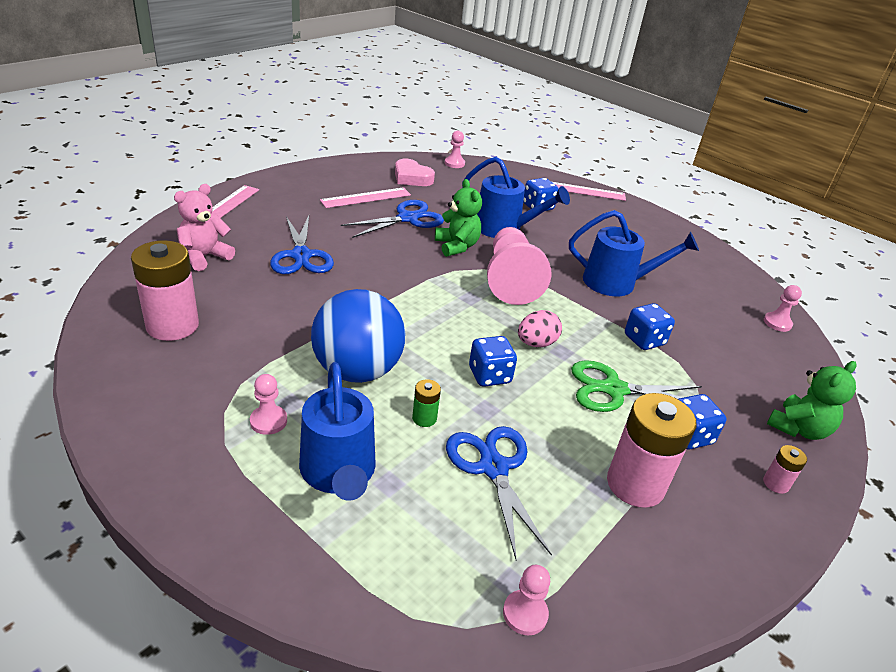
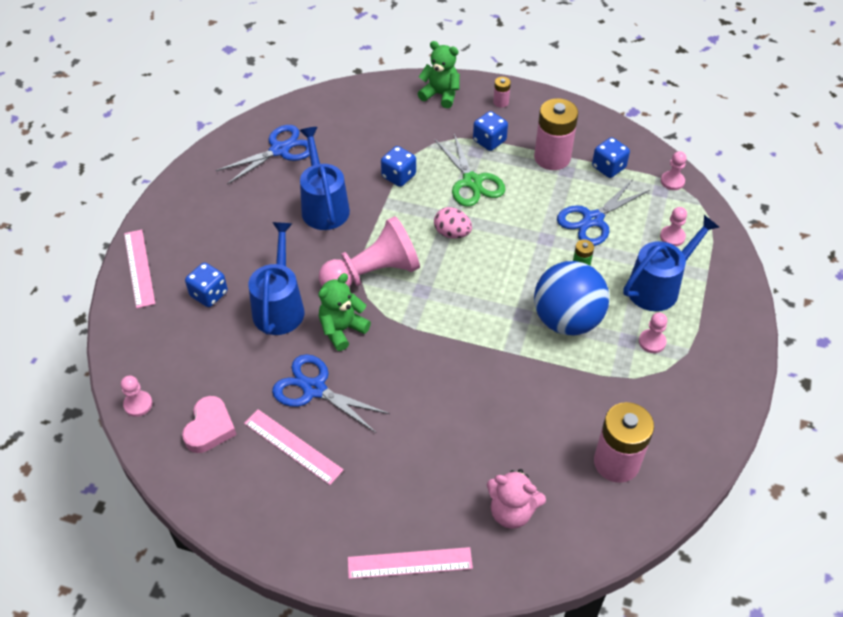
camera: 110 degrees left, 15 degrees up
(301, 256) = (450, 437): blue scissors -> blue scissors (279, 150)
(489, 375) = (511, 247): blue dice -> blue dice (608, 167)
(777, 323) = (315, 109): pink pawn -> pink pawn (672, 237)

